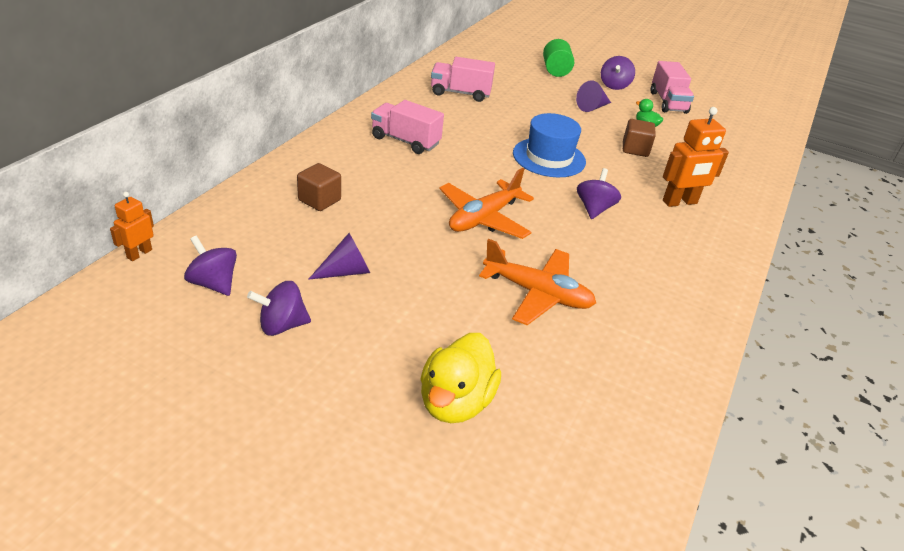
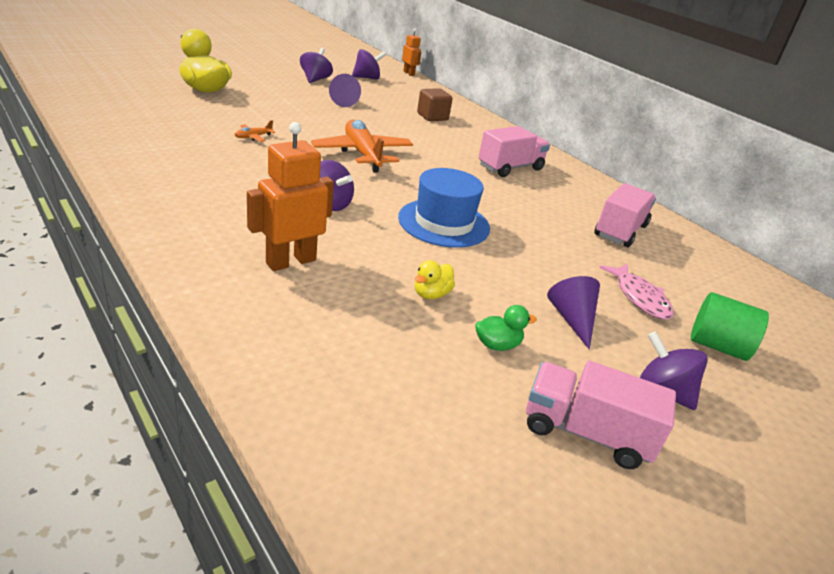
camera: 115 degrees right, 5 degrees down
(537, 294) = (253, 137): orange plane -> orange plane, size x0.42
(540, 89) = (639, 298): none -> pink fish
(635, 149) = (431, 294): brown cube -> yellow duck
(680, 202) = (291, 261): orange robot -> orange robot turned 45 degrees clockwise

